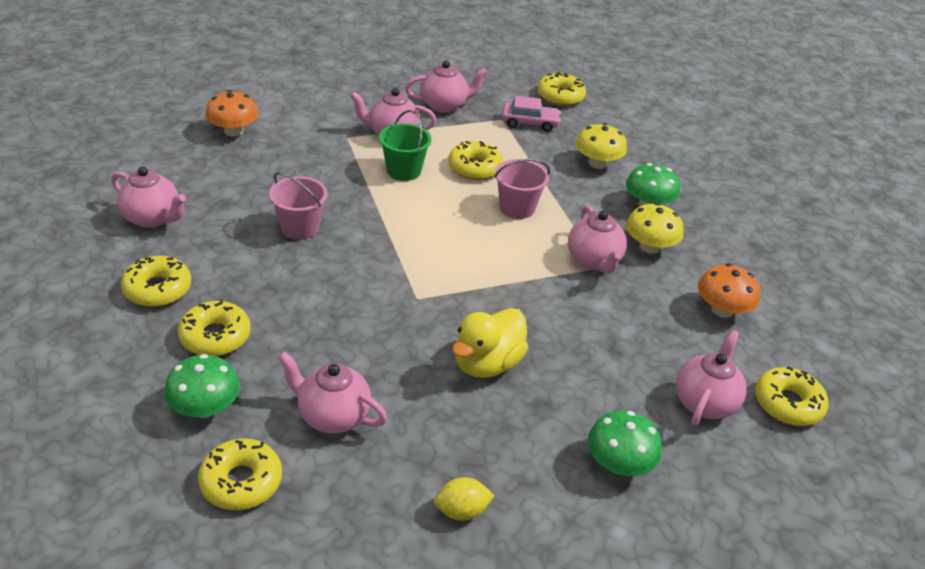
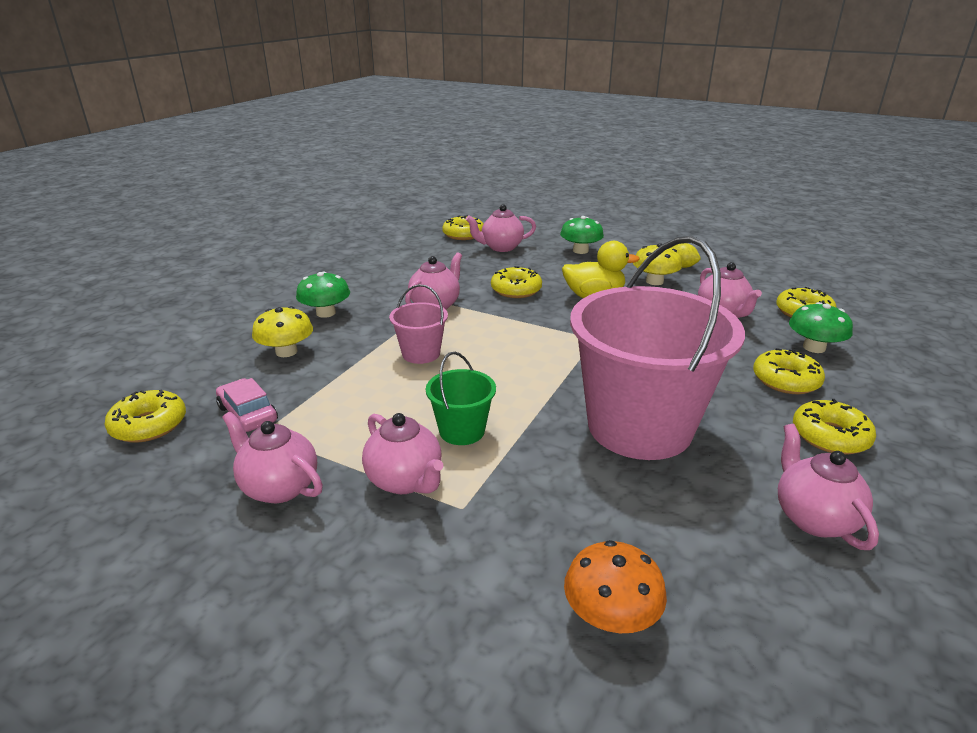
camera: 130 degrees left, 10 degrees down
(300, 228) = (639, 427): pink bucket -> pink bucket, size x2.30
(475, 168) = (391, 399): yellow donut -> yellow donut (516, 290)
(649, 246) = (384, 296): yellow mushroom -> yellow mushroom (654, 281)
(722, 310) = (414, 262): orange mushroom -> none

